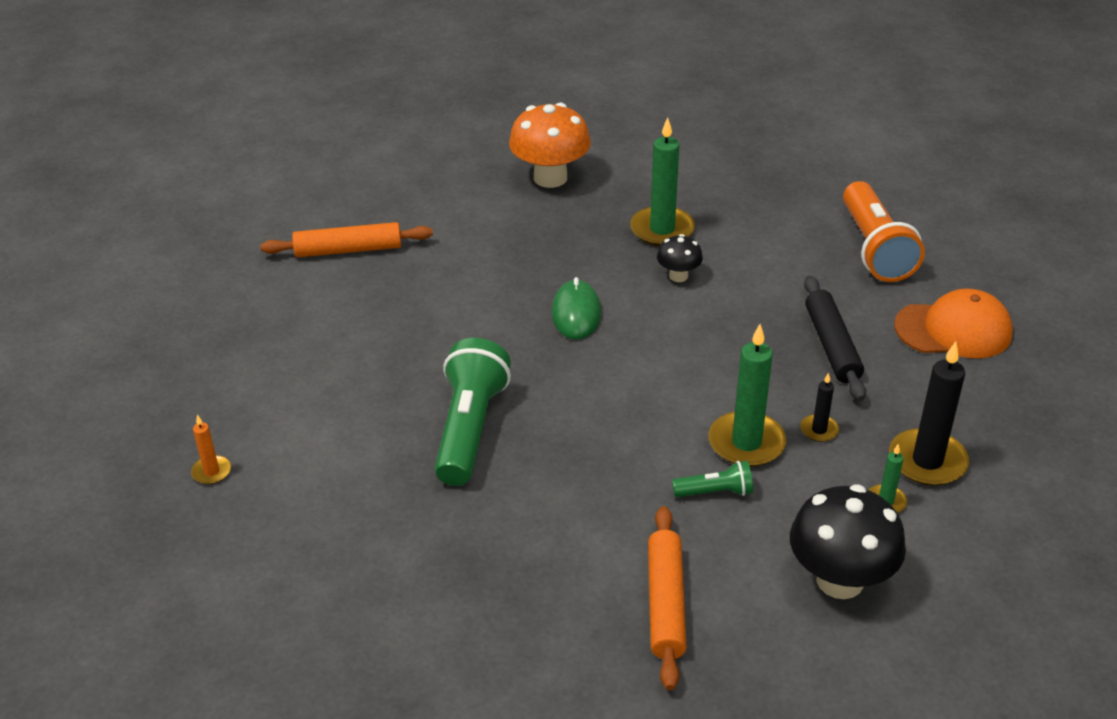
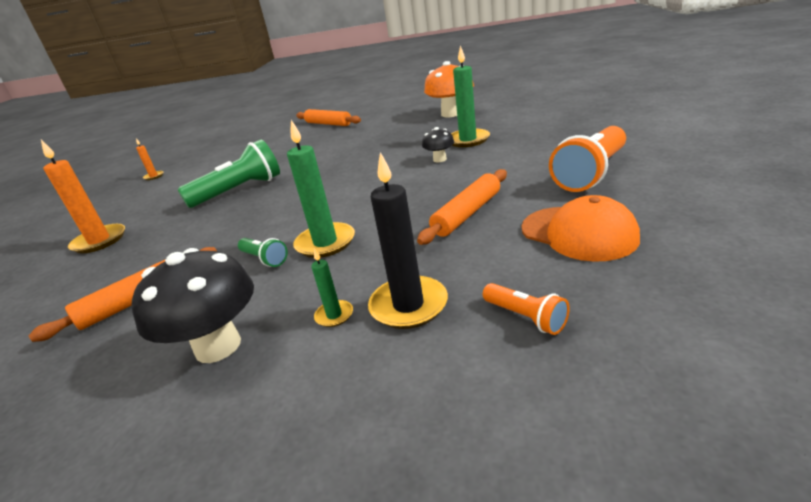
camera: 50 degrees right, 10 degrees down
(415, 592) = (99, 241): none -> orange candle
(576, 313) = (363, 162): green mouse -> none
(819, 430) = (375, 254): black candle -> none
(831, 346) = (467, 213): black rolling pin -> orange rolling pin
(1016, 426) = (526, 318): none -> orange flashlight

